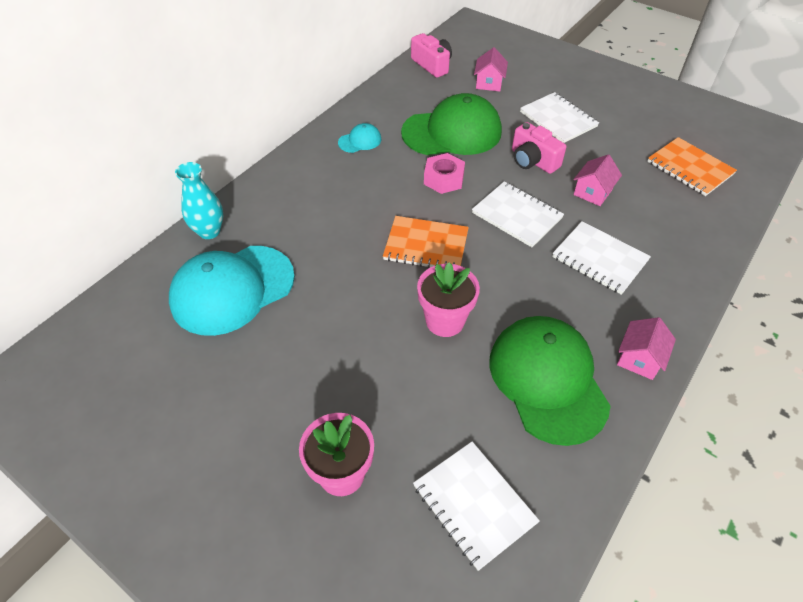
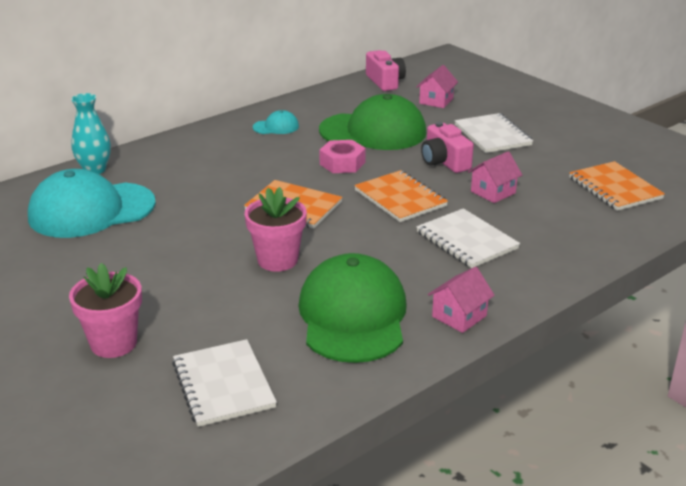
camera: 15 degrees right, 20 degrees down
(517, 215) = (400, 198): white notebook -> orange notebook

